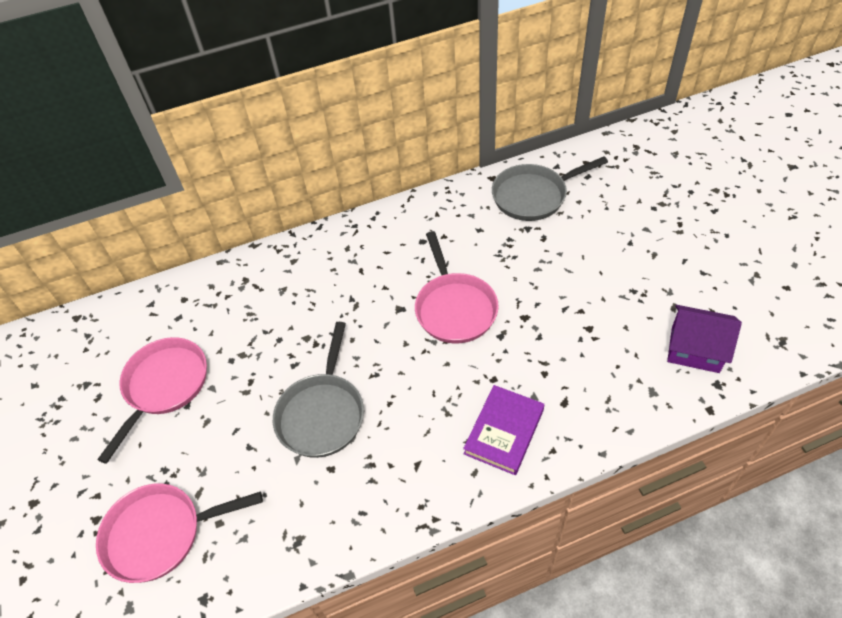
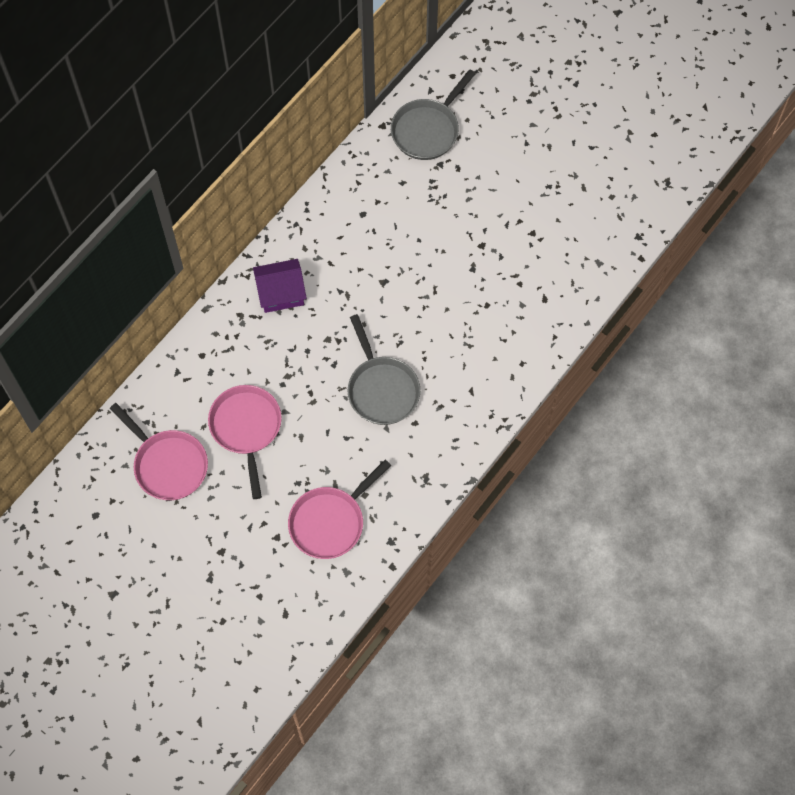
camera: 35 degrees left, 15 degrees up
(454, 308) = (425, 261): pink pan -> pink pan (168, 464)
(504, 431) = (515, 339): purple book -> none
(695, 349) = (612, 216): purple house -> purple house (281, 293)

